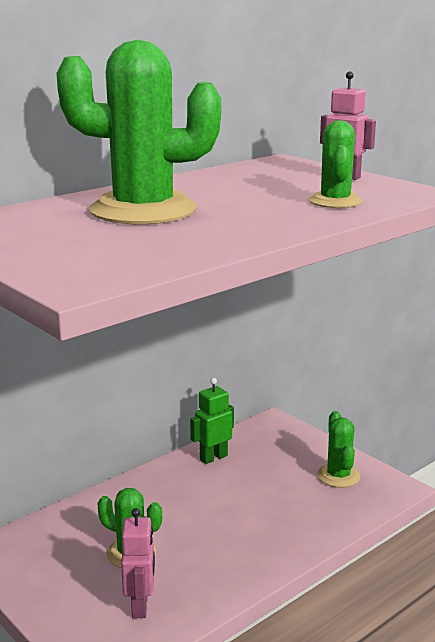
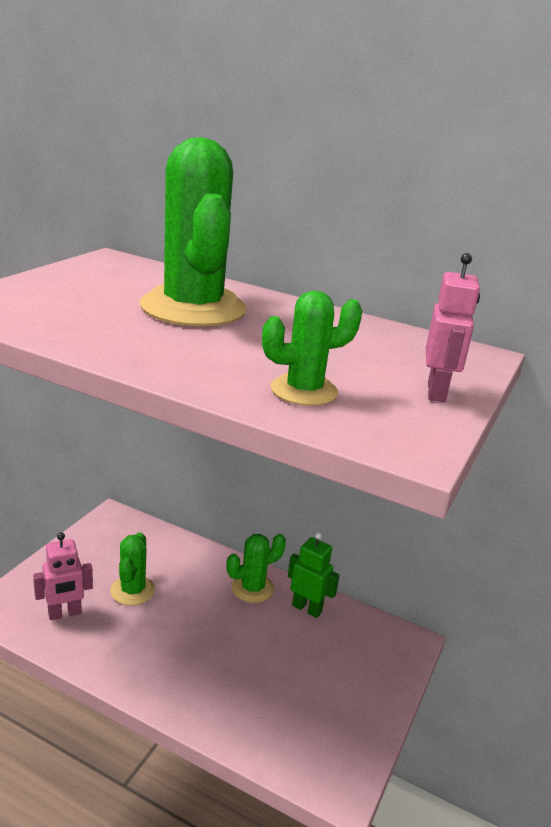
camera: 65 degrees right, 5 degrees up
(338, 476) = (332, 721): green cactus -> green cactus (252, 588)

